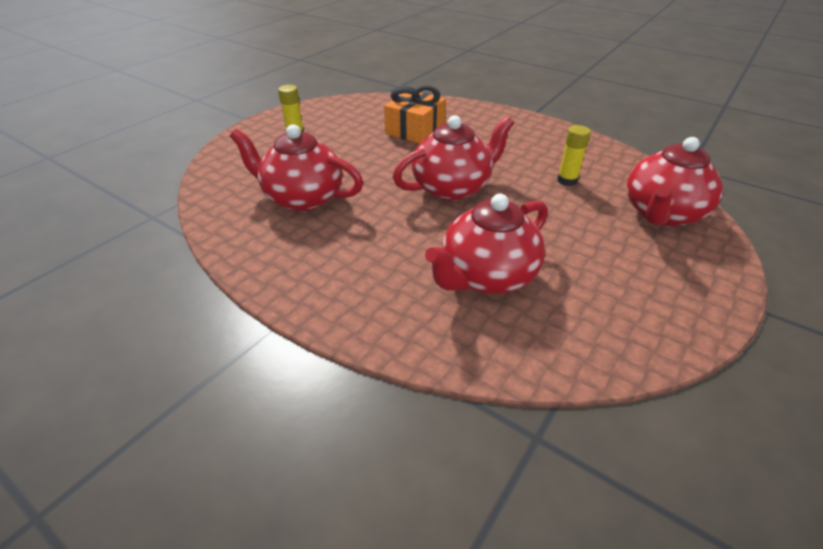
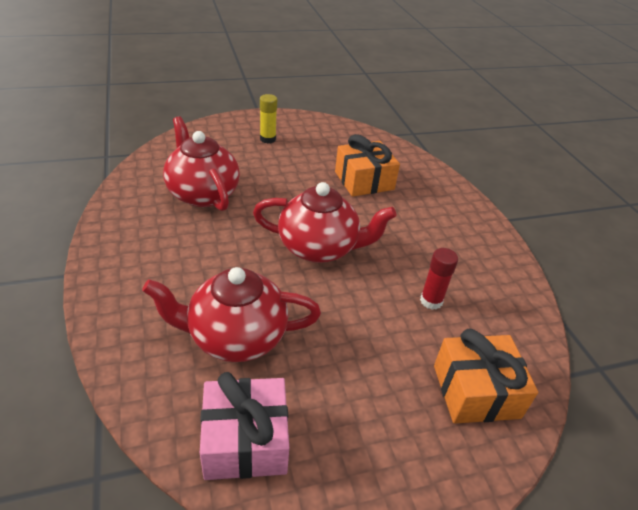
camera: 35 degrees right, 0 degrees up
(567, 180) = (431, 301): yellow glue stick -> red glue stick
(594, 332) = (245, 440): none -> pink gift
(661, 214) = (476, 391): red teapot -> orange gift

